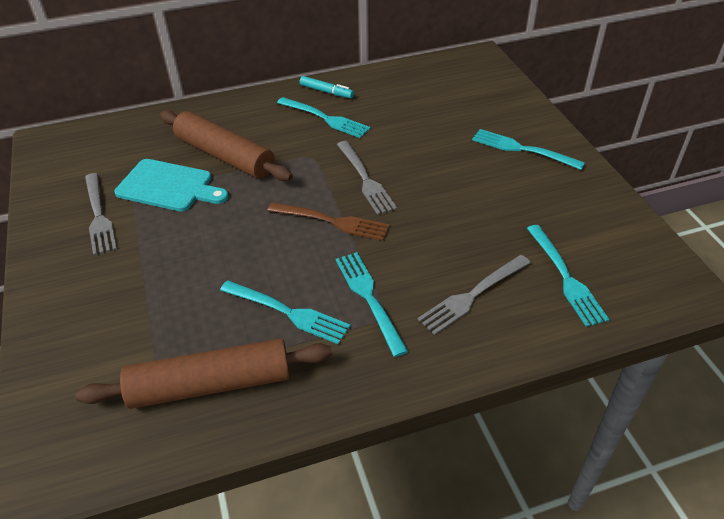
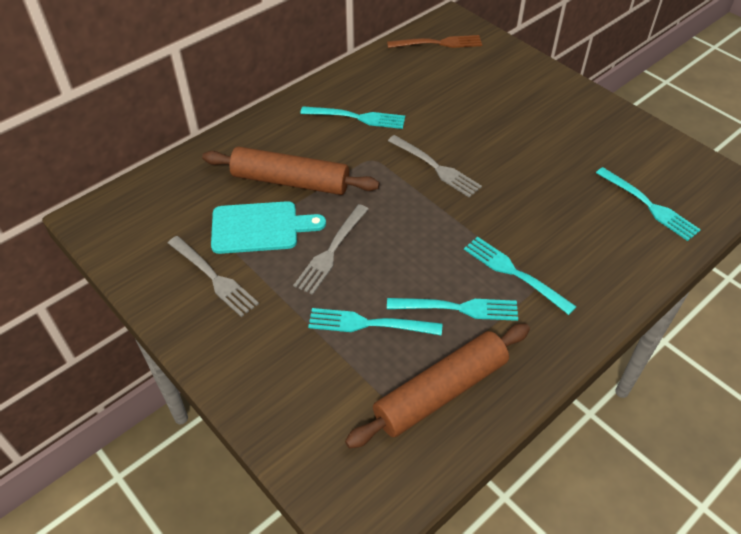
camera: 25 degrees left, 5 degrees up
(326, 92) = (338, 90): turquoise marker -> none
(332, 221) = (435, 215): brown fork -> brown fork (438, 43)
(473, 295) = (592, 243): grey fork -> grey fork (331, 251)
(522, 149) = (546, 102): turquoise fork -> turquoise fork (369, 324)

